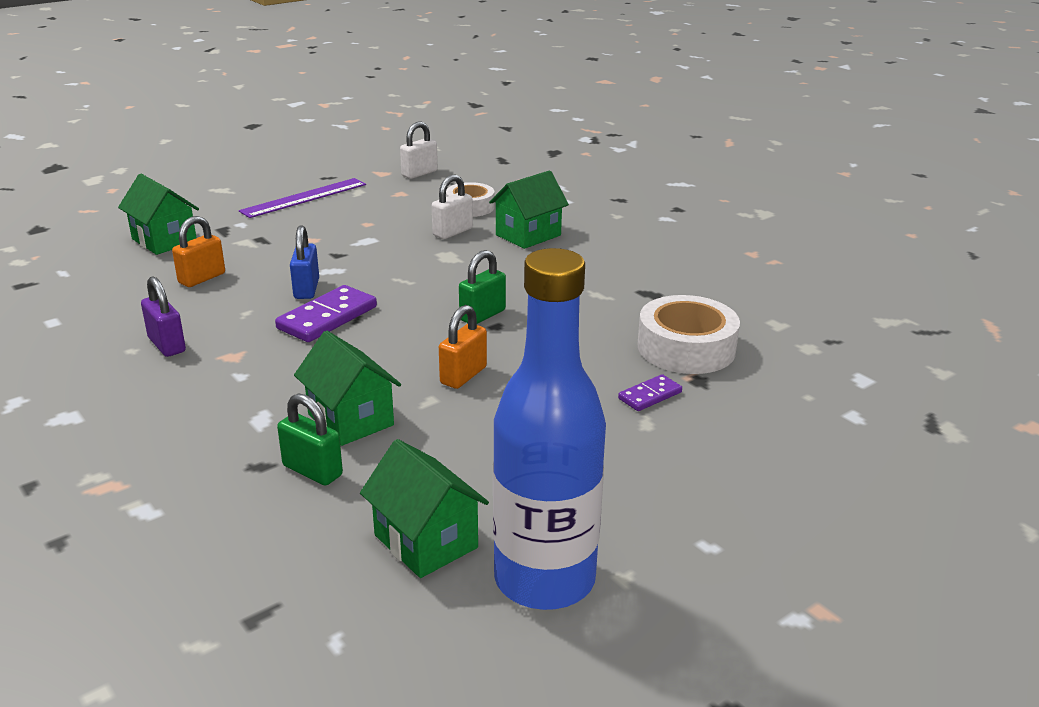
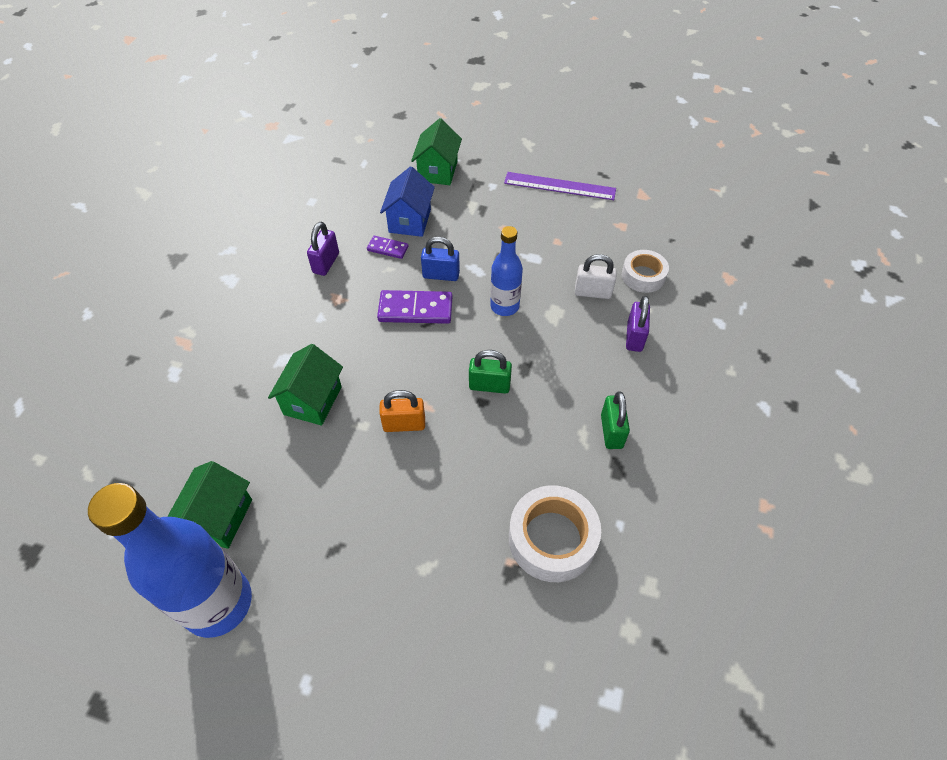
camera: 55 degrees right, 25 degrees up
(202, 278) = (409, 221): orange padlock -> blue house
(306, 289) = (441, 275): blue padlock -> blue padlock turned 45 degrees clockwise
(312, 471) = (251, 418): green padlock -> green padlock (611, 431)
(401, 274) = (504, 306): none -> blue bottle
(419, 173) = (665, 213): white padlock -> none
(528, 235) = (634, 337): green house -> purple padlock
(650, 395) = (464, 550): purple domino -> purple domino (387, 249)

